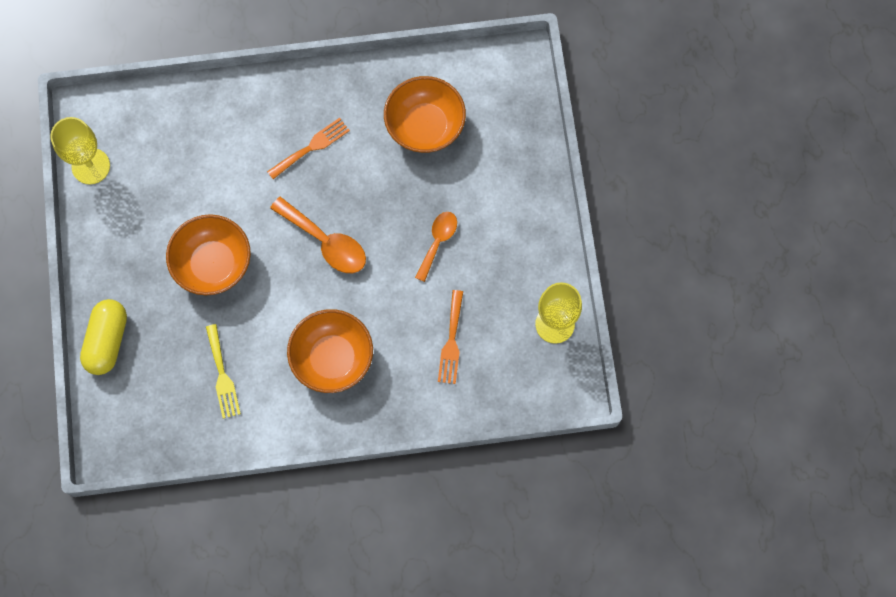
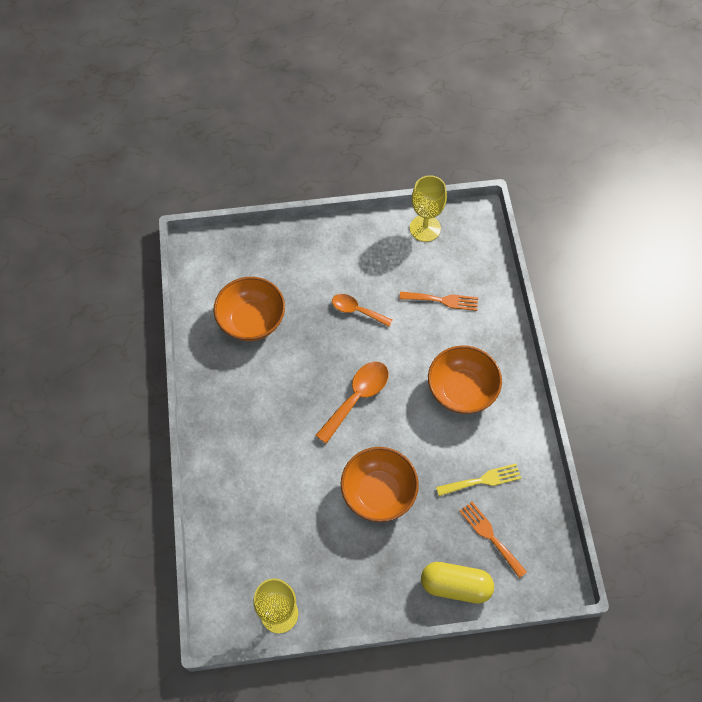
camera: 90 degrees left, 10 degrees down
(311, 147) = (267, 411): orange fork -> orange fork (490, 536)

